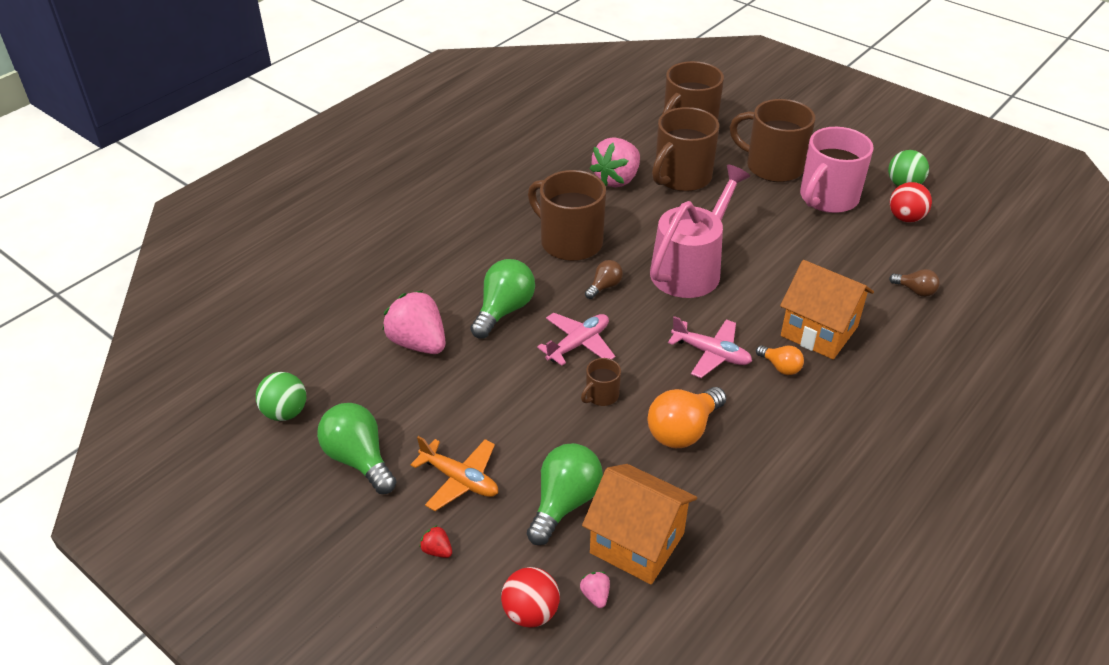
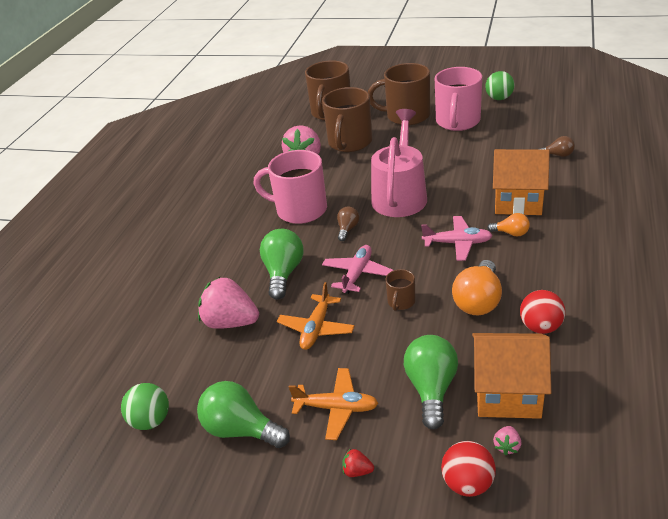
camera: 20 degrees left, 5 degrees down
(496, 387) = (316, 328): none -> orange plane
(569, 242) = (300, 210): brown mug -> pink mug
(595, 595) = (507, 446): pink strawberry -> pink strawberry turned 120 degrees counterclockwise
(905, 218) = (516, 116): red ball -> red ball (540, 327)

